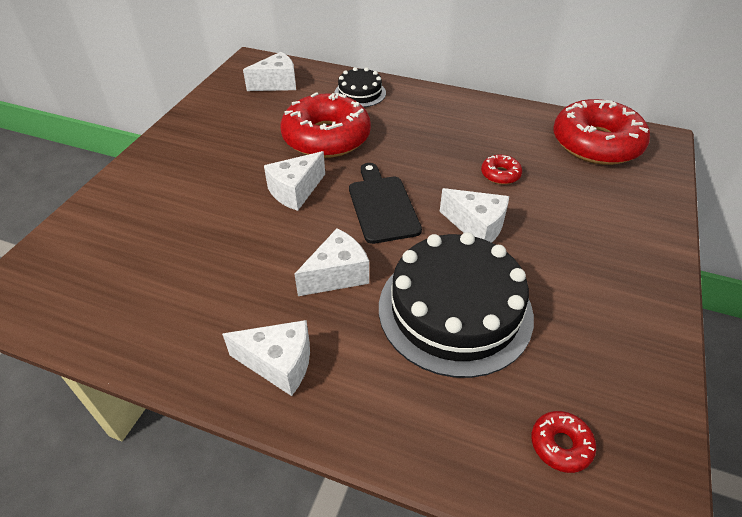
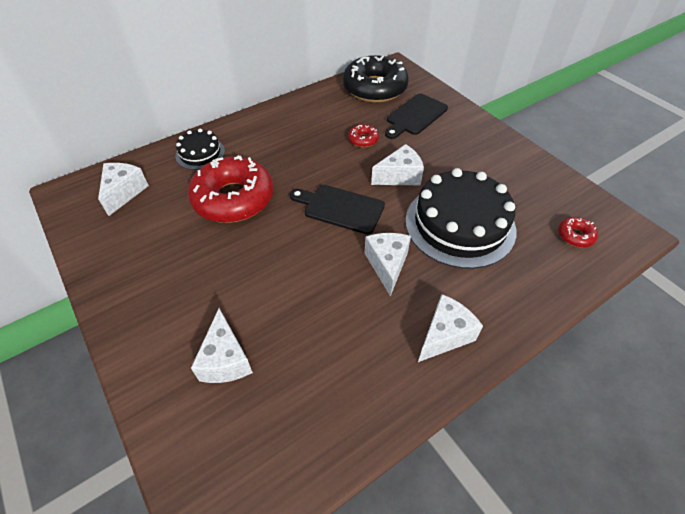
camera: 55 degrees left, 5 degrees up
(295, 191) = (279, 246): white cheese -> white cheese (225, 360)
(593, 194) = (415, 116): none -> black cutting board
(596, 144) = (374, 88): red donut -> black donut

